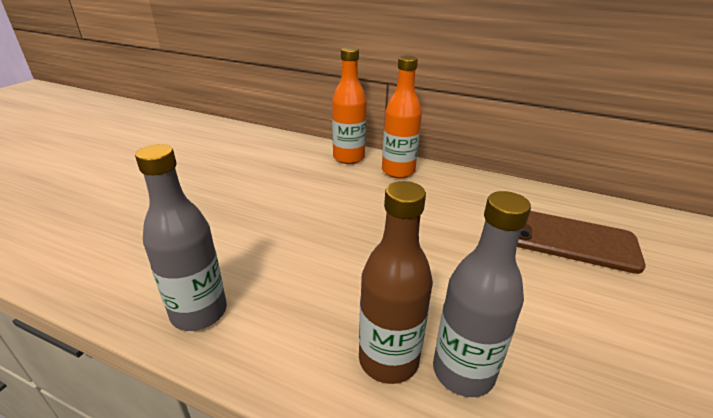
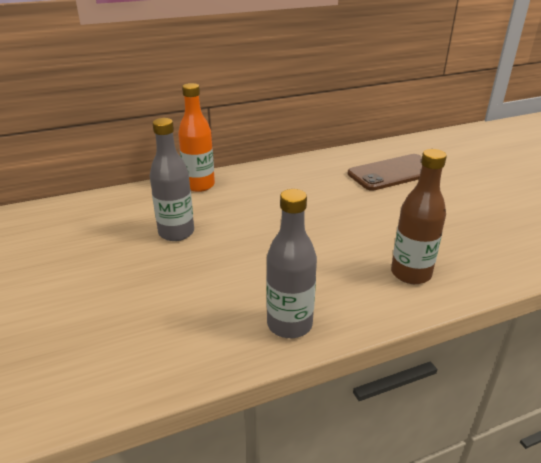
camera: 45 degrees left, 0 degrees up
(398, 171) = (250, 178): orange bottle -> none
(463, 371) = (442, 256): grey bottle -> grey bottle (176, 233)

